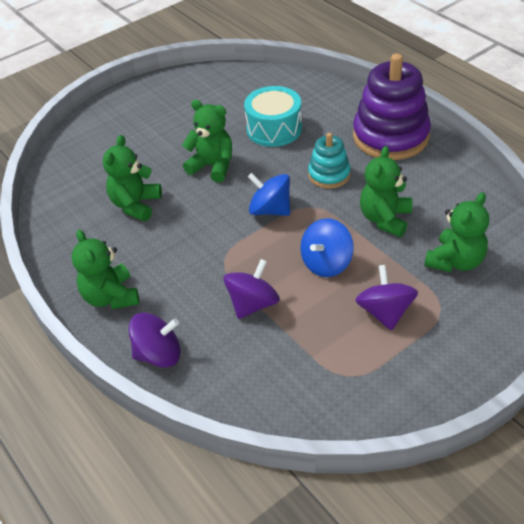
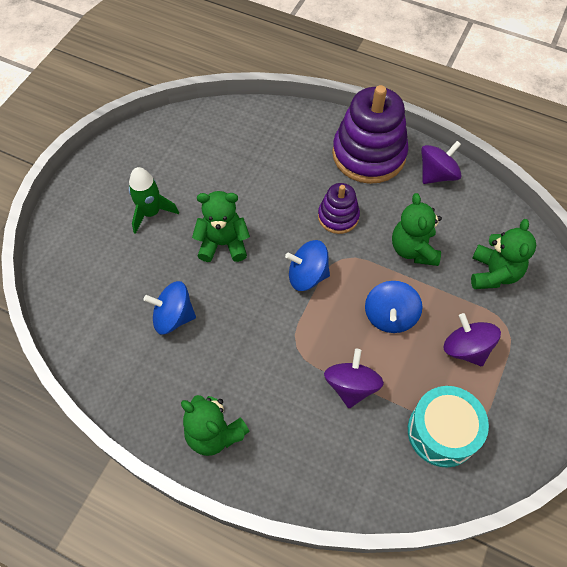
camera: 30 degrees left, 15 degrees up
(135, 205) = (173, 317): green teddy bear -> blue spinning top
(158, 354) = (298, 476): purple spinning top -> purple spinning top (437, 174)
(168, 129) = (151, 213): none -> green rocket
(274, 129) = (257, 179): turquoise drum -> turquoise drum (442, 432)
(329, 175) = (338, 216): turquoise stacking toy -> purple stacking toy

